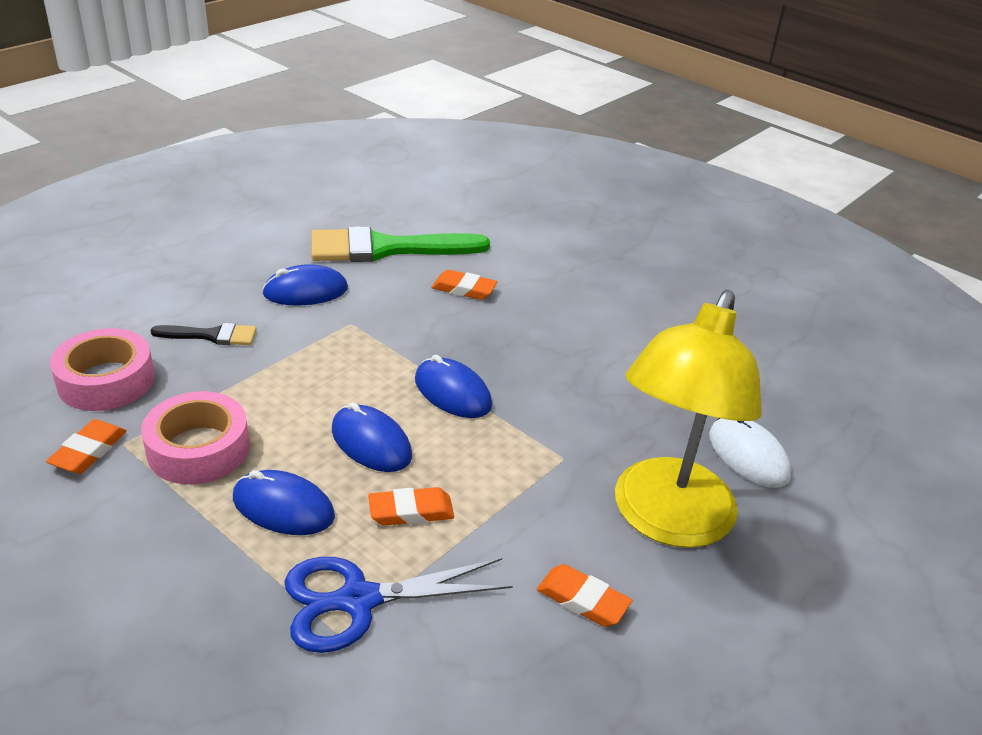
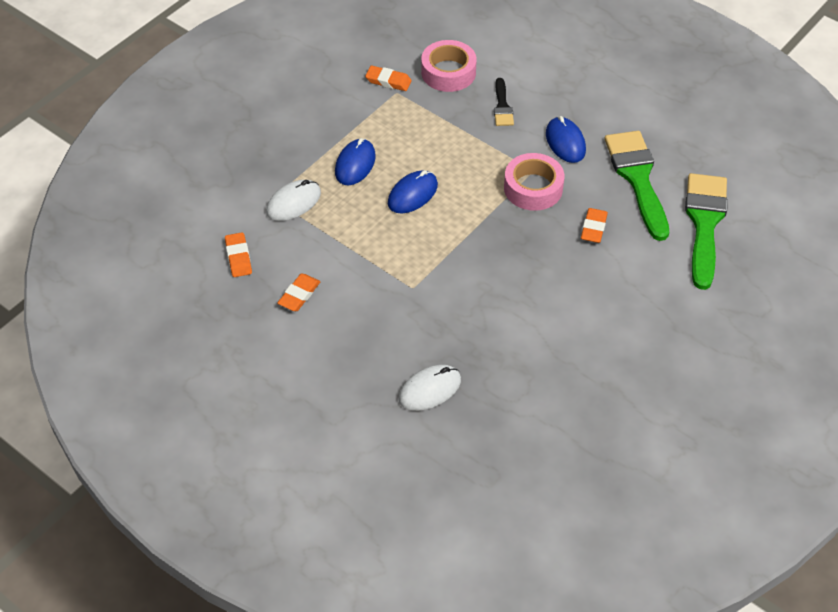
camera: 90 degrees right, 15 degrees up
(198, 449) = (396, 122): pink tape -> pink tape (533, 188)
(358, 600) = (293, 202): blue scissors -> white mouse
(411, 511) = (358, 217): orange eraser -> orange eraser (238, 257)
(452, 392) = (468, 229): blue mouse -> none
(466, 218) = (704, 223): none -> green brush
(666, 521) = (363, 337): yellow lamp -> none

